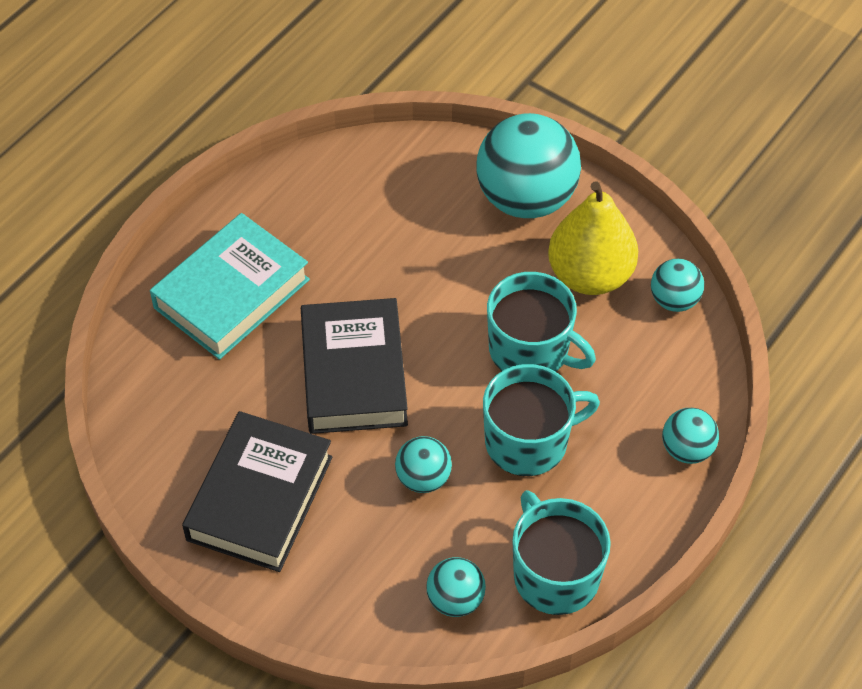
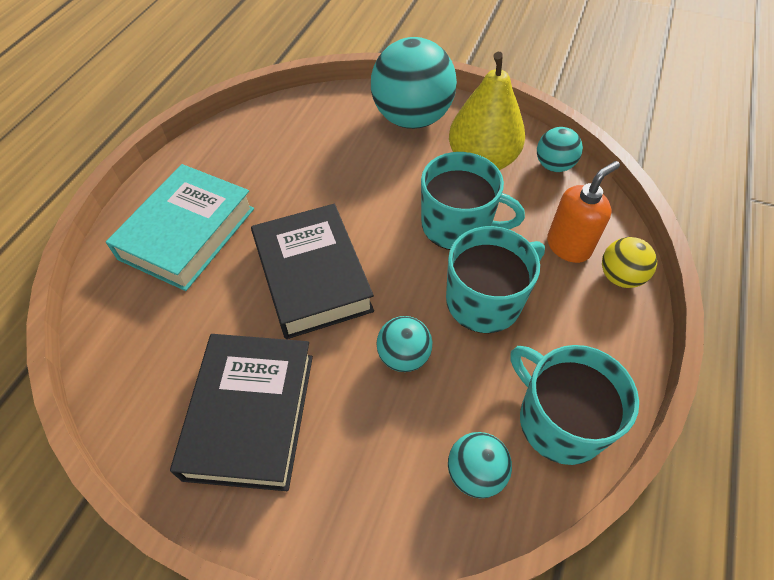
camera: 15 degrees left, 0 degrees up
(646, 402) = (568, 246): none -> orange soap dispenser
(687, 449) = (620, 277): turquoise ball -> yellow ball

